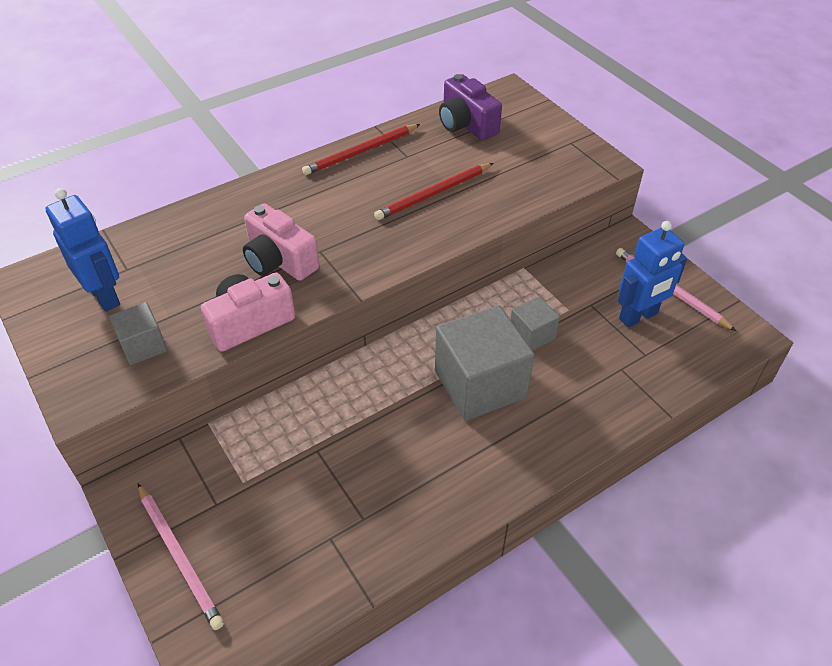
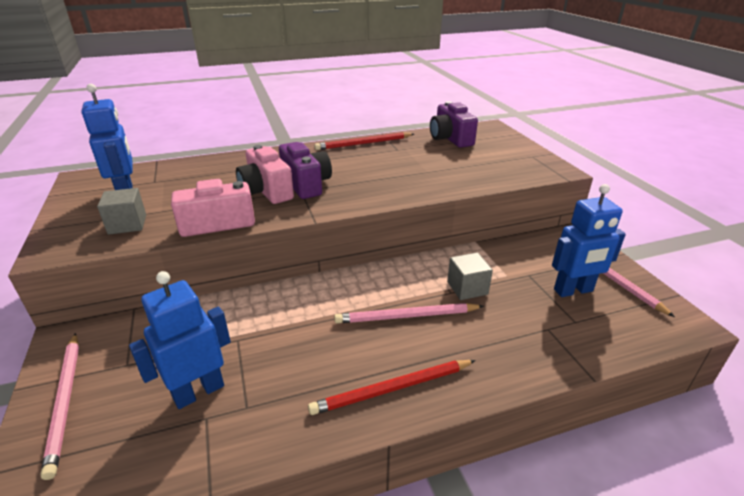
camera: 15 degrees right, 15 degrees down
(308, 515) = (198, 391): none -> blue robot
(322, 239) = (306, 184): none -> purple camera
(433, 194) = (407, 170): red pencil -> red pencil (392, 389)
(480, 384) = (406, 316): grey cube -> pink pencil

